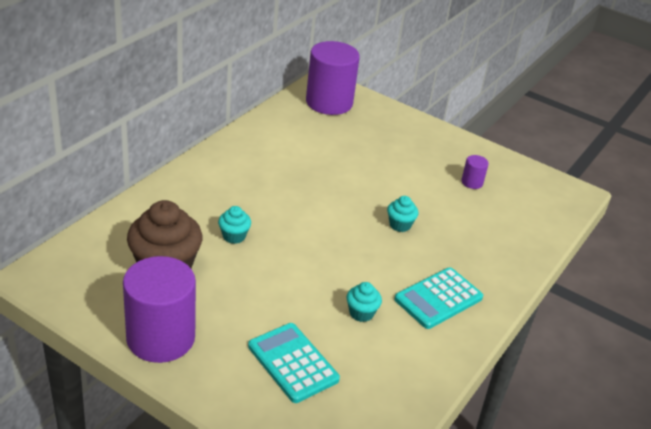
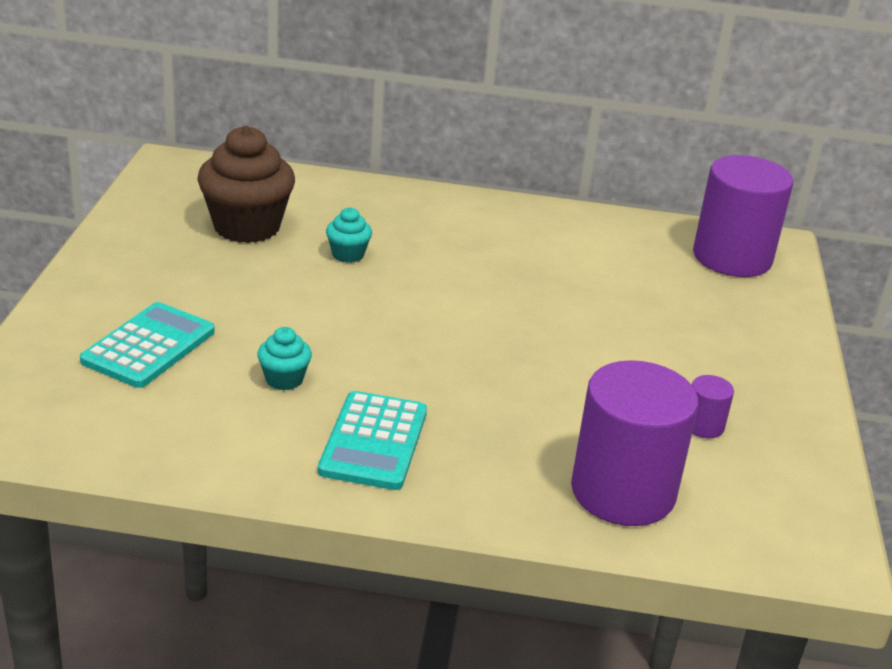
camera: 65 degrees right, 5 degrees down
(160, 338) = (129, 252): purple cylinder -> purple cylinder (623, 492)
(400, 225) = (510, 375): turquoise cupcake -> none
(438, 298) = (373, 441): turquoise calculator -> turquoise calculator turned 105 degrees counterclockwise

